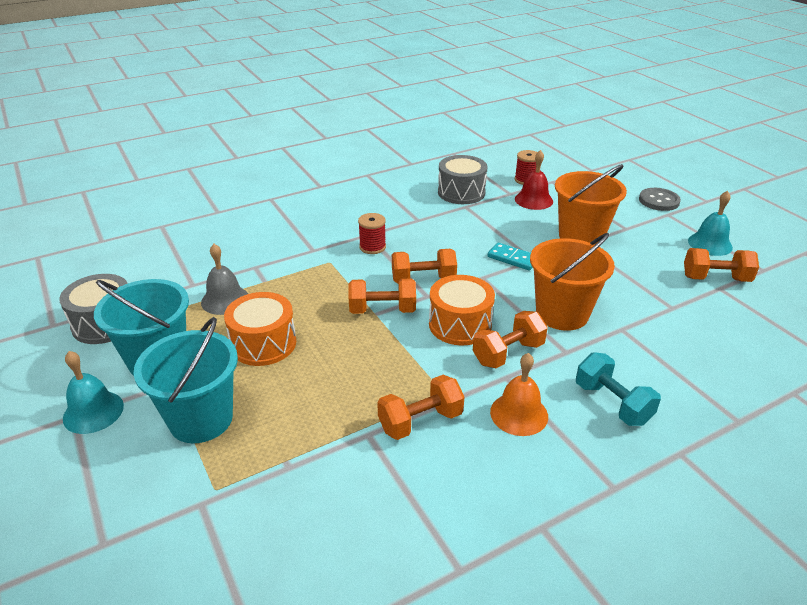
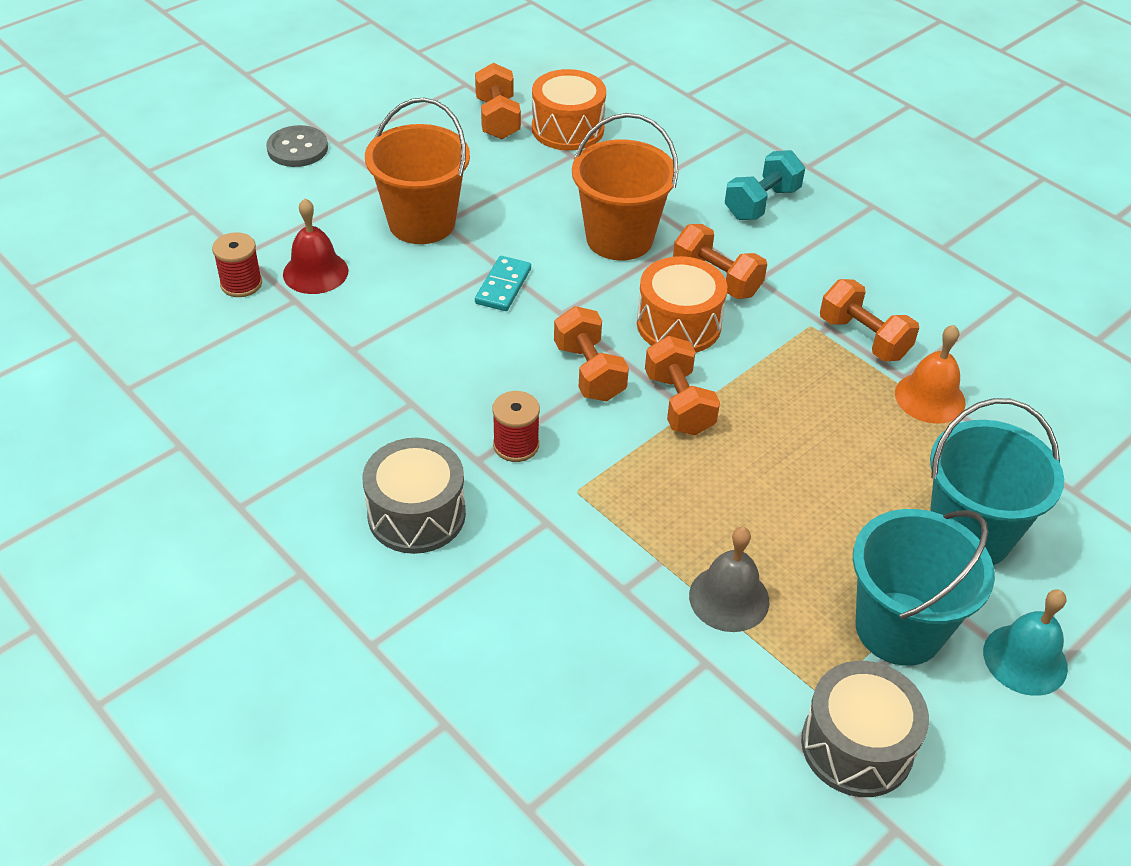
camera: 105 degrees left, 10 degrees up
(263, 343) = (806, 515): orange drum -> orange drum (567, 129)
(461, 192) = (301, 359): grey drum -> grey drum (416, 514)
(519, 414) = (812, 266): orange bell -> orange bell (930, 397)
(710, 244) = (414, 115): turquoise bell -> none

